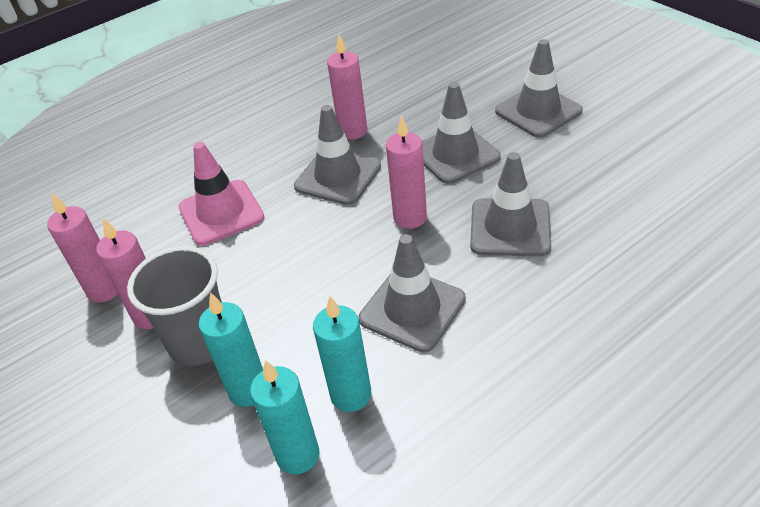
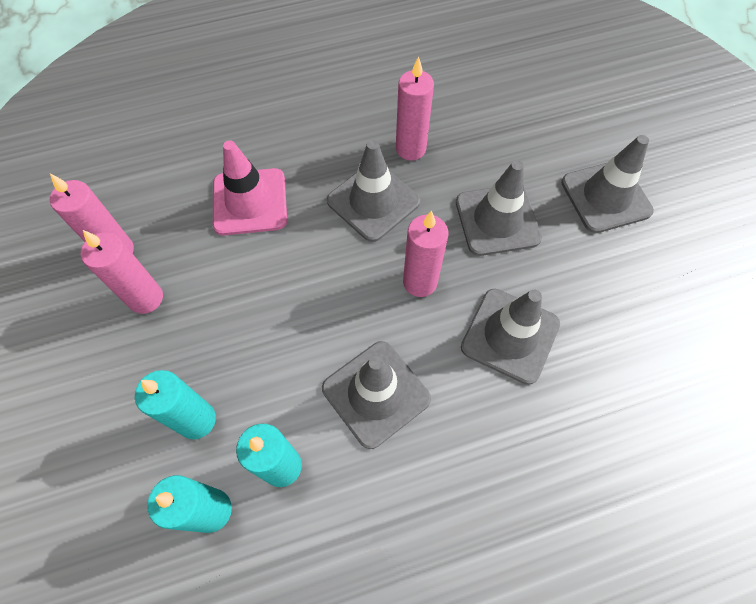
camera: 15 degrees right, 20 degrees up
(200, 342) = (176, 347): grey cup -> none

